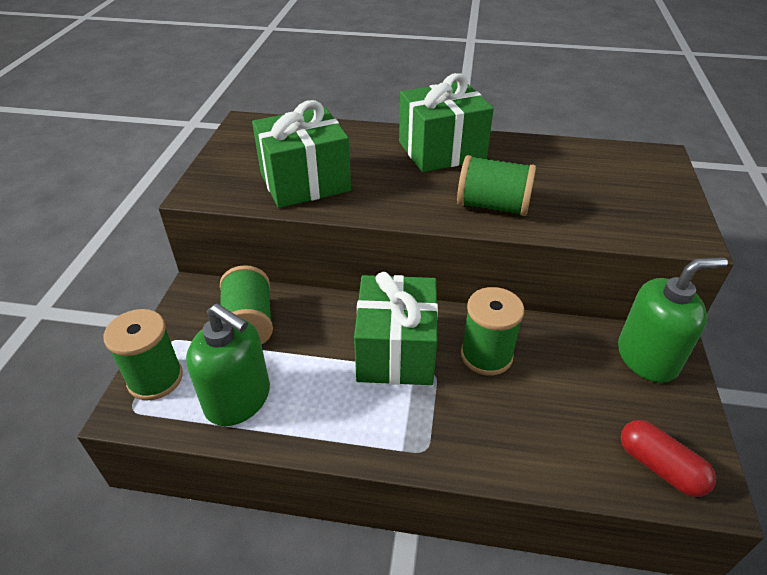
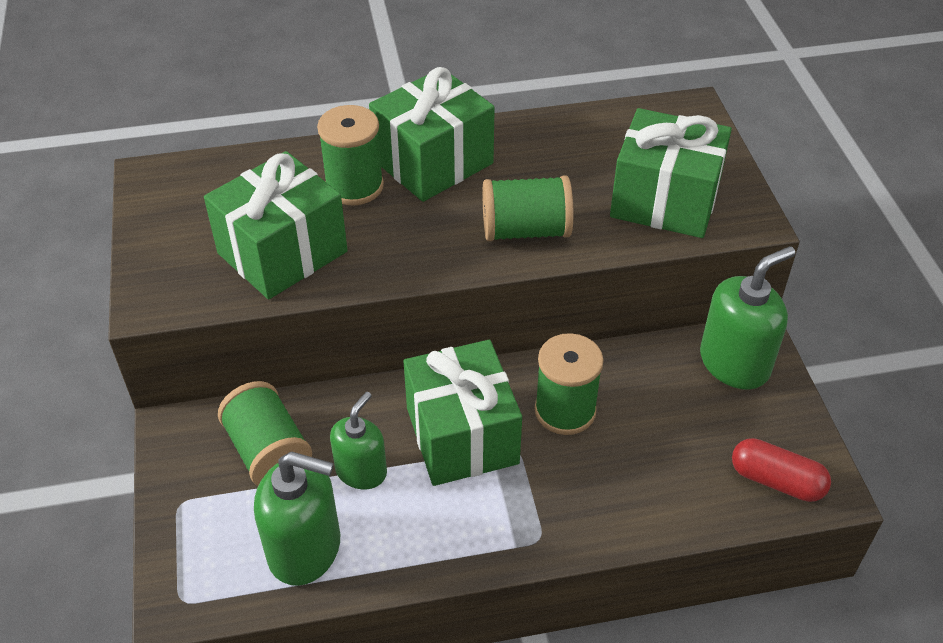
camera: 20 degrees left, 5 degrees up
(155, 379) = (189, 556): green spool -> green spool (354, 186)
(308, 355) = (361, 471): none -> green soap dispenser
(617, 210) = (665, 201): none -> green gift

